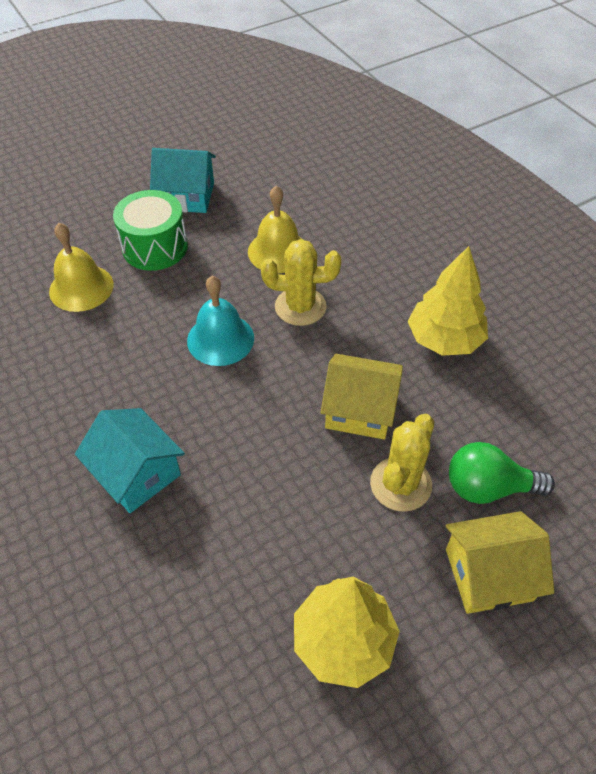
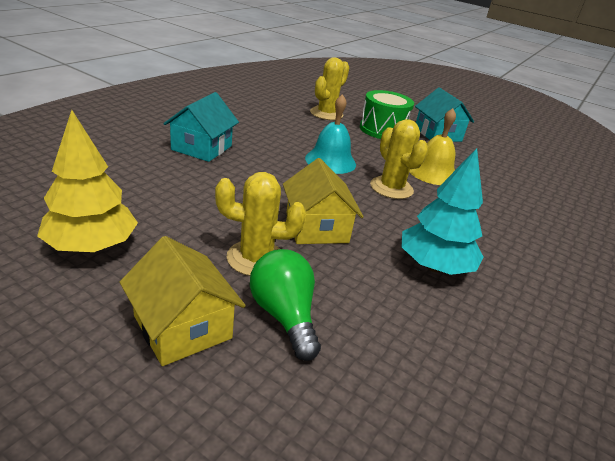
camera: 60 degrees right, 20 degrees down
(81, 287) = (326, 114): yellow bell -> yellow cactus
(444, 339) = (434, 266): yellow tree -> turquoise tree

